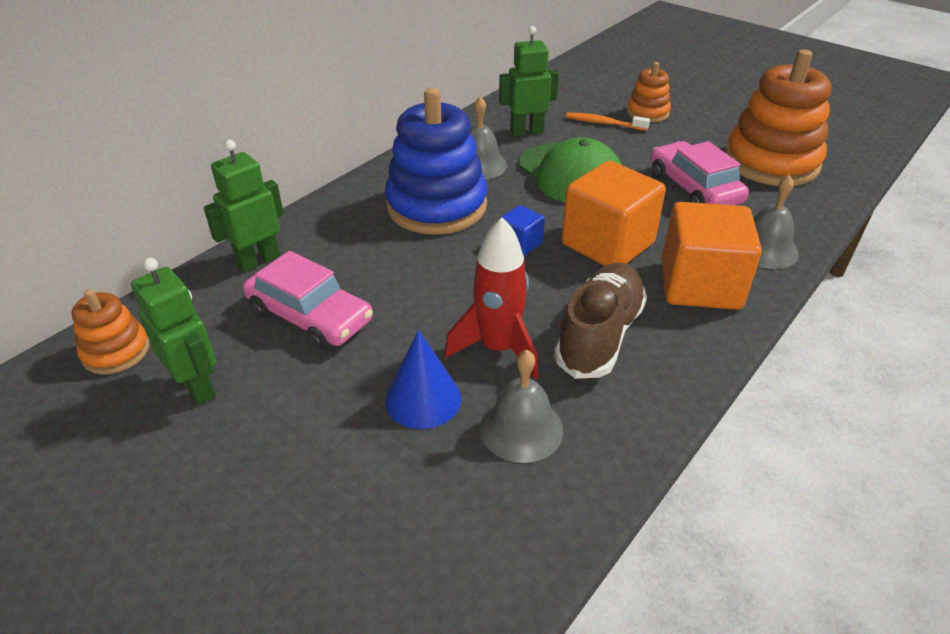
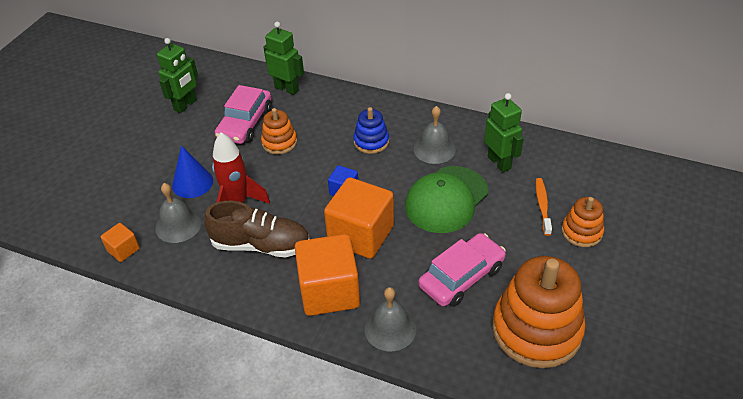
camera: 75 degrees right, 5 degrees up
(116, 351) = (203, 72): orange stacking toy -> orange stacking toy (279, 142)
(436, 206) = (371, 142): blue stacking toy -> blue stacking toy, size x0.51
(557, 516) = (123, 250): none -> orange cube

